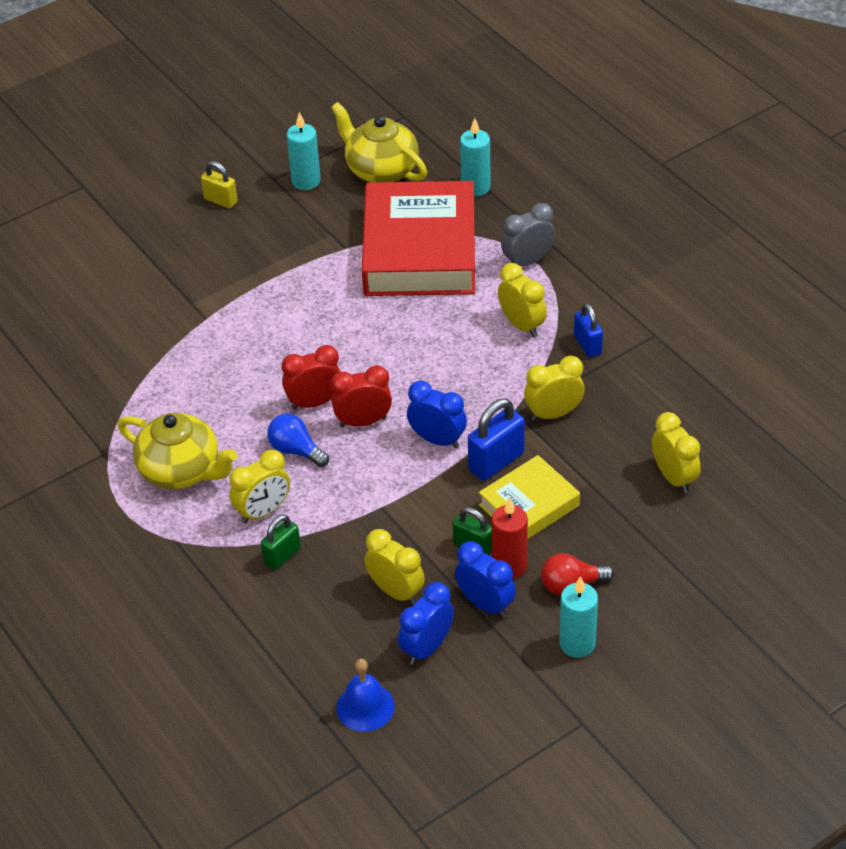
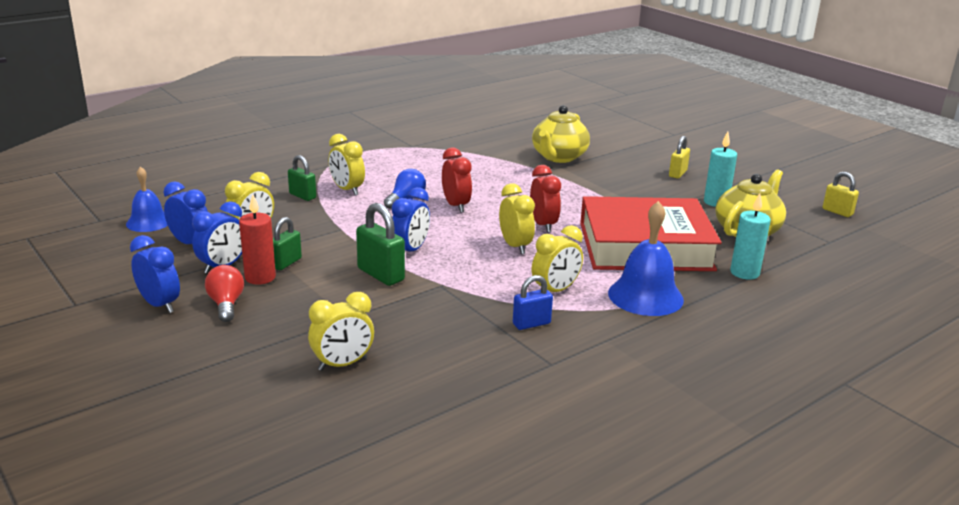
camera: 85 degrees right, 20 degrees down
(181, 470) = (392, 166): yellow teapot -> yellow teapot (558, 157)
(332, 95) = (837, 212): none -> yellow padlock
(363, 422) = (434, 222): red clock -> red clock (543, 225)
(496, 462) = (380, 275): blue padlock -> green padlock
(527, 261) = (645, 296): grey clock -> blue bell
(529, 505) = (326, 288): yellow book -> none
(553, 414) = (437, 303): yellow clock -> yellow clock (515, 246)
(577, 643) = (160, 305): turquoise candle -> blue clock

